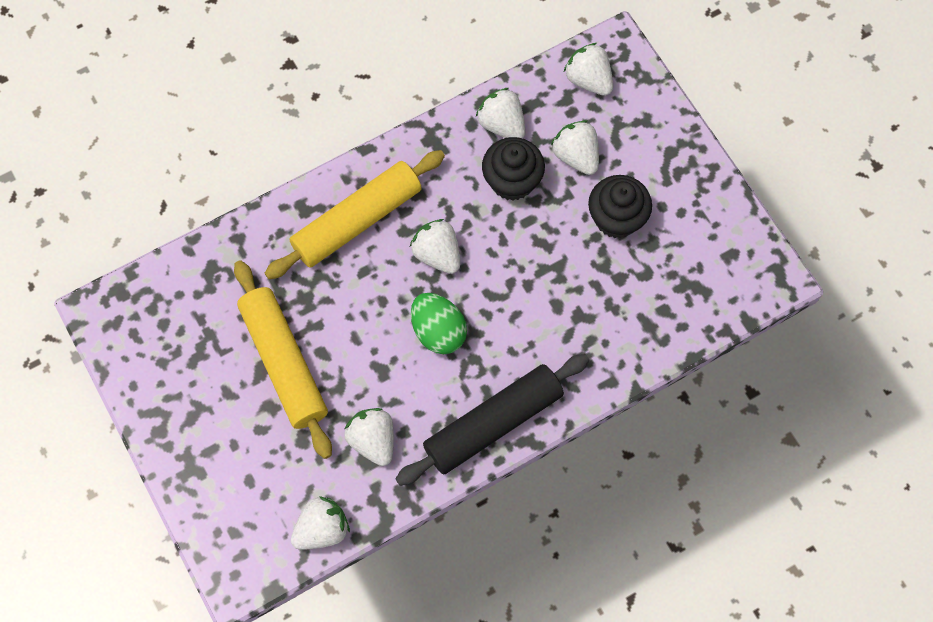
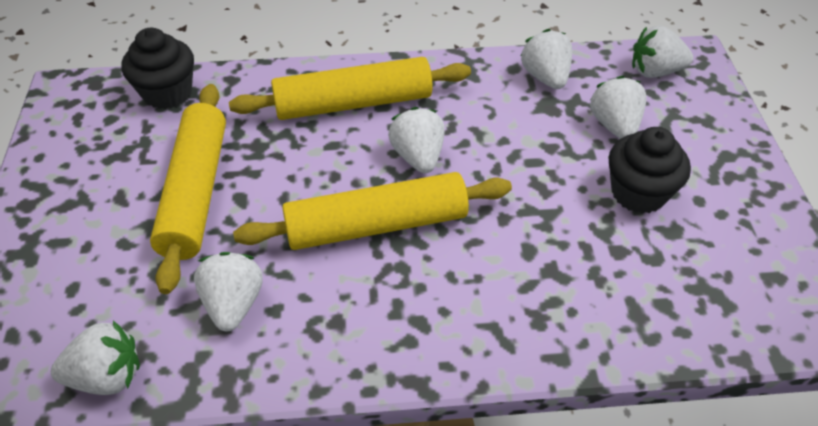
camera: 25 degrees right, 20 degrees down
(438, 331) = (377, 225): green egg -> yellow rolling pin
(493, 424) = (385, 345): black rolling pin -> none
(512, 181) = (533, 123): black cupcake -> black cupcake (167, 93)
(588, 80) = (655, 71): white strawberry -> white strawberry turned 75 degrees counterclockwise

